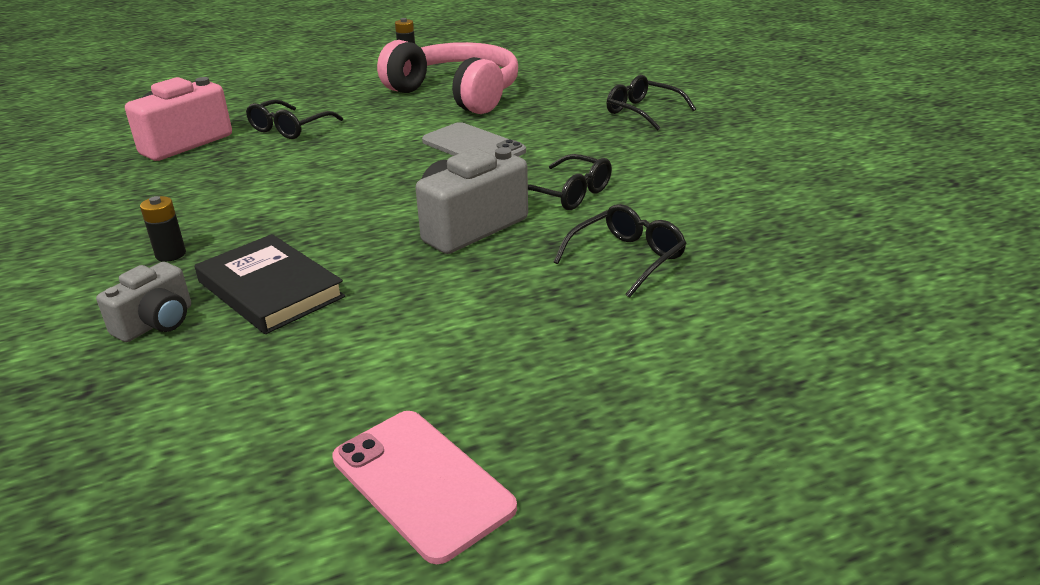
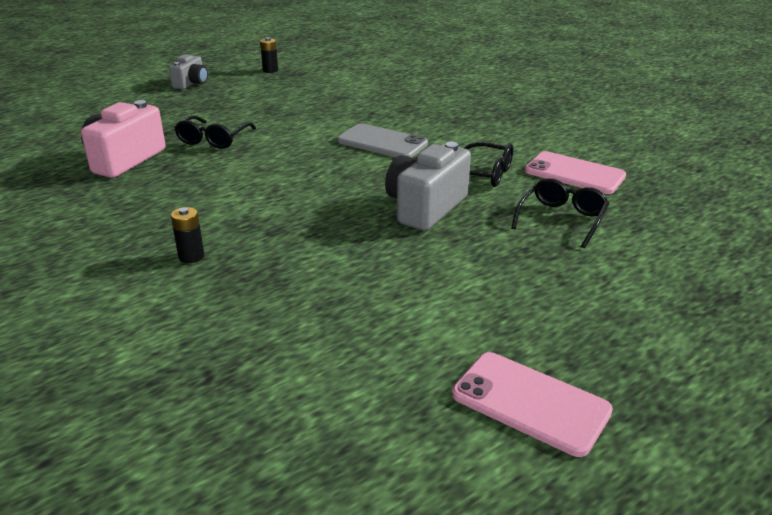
camera: 15 degrees left, 0 degrees up
(156, 323) = (225, 314): grey camera -> grey camera (191, 83)
(270, 289) = (301, 275): black book -> none
(457, 94) = (336, 99): pink headphones -> none
(642, 112) = (495, 104): black glasses -> none
(684, 203) = (574, 173): none -> pink phone

